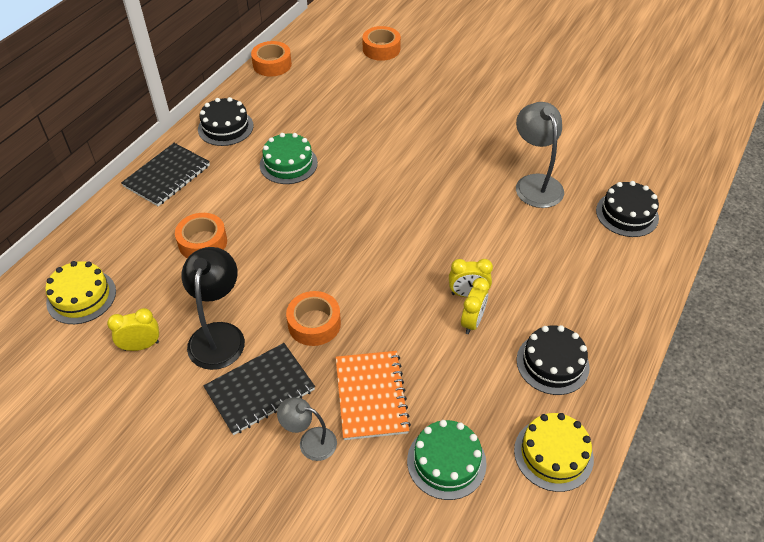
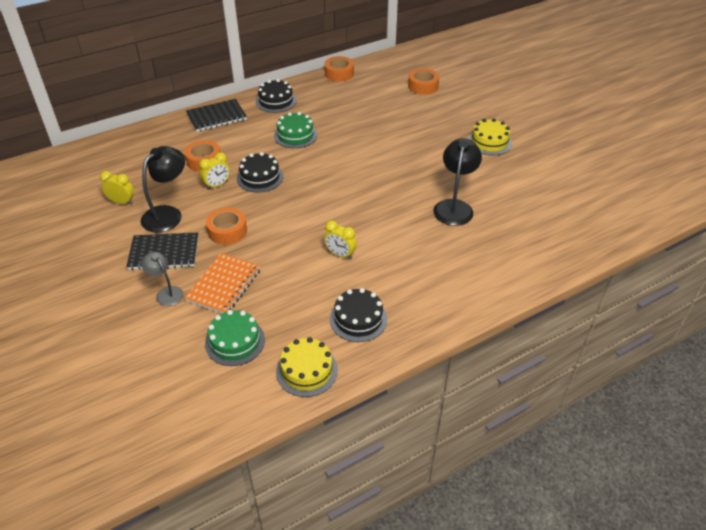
camera: 30 degrees right, 5 degrees down
(81, 297) = (113, 164): yellow cake -> yellow cake (489, 142)
(472, 322) = (327, 272): yellow clock -> yellow clock (217, 185)
(535, 183) = (454, 207): grey lamp -> black lamp
(627, 214) = (507, 252): black cake -> black cake (260, 177)

